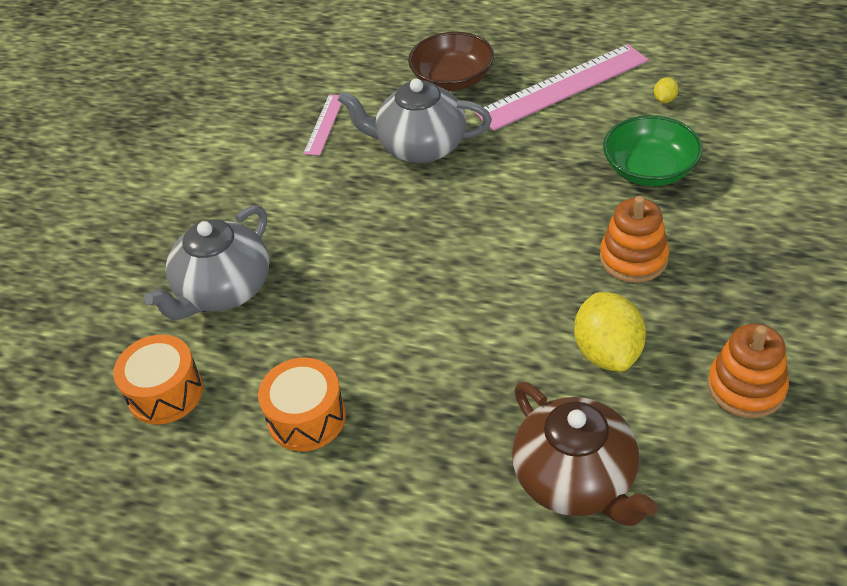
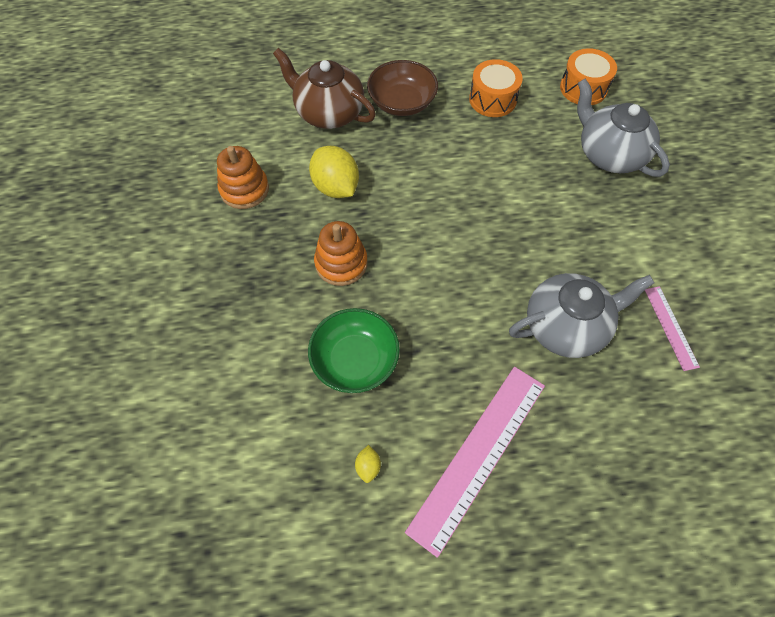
camera: 150 degrees right, 15 degrees up
(223, 290) = (609, 154): grey teapot -> grey teapot turned 45 degrees counterclockwise
(452, 80) = (595, 430): brown bowl -> brown bowl (402, 102)

